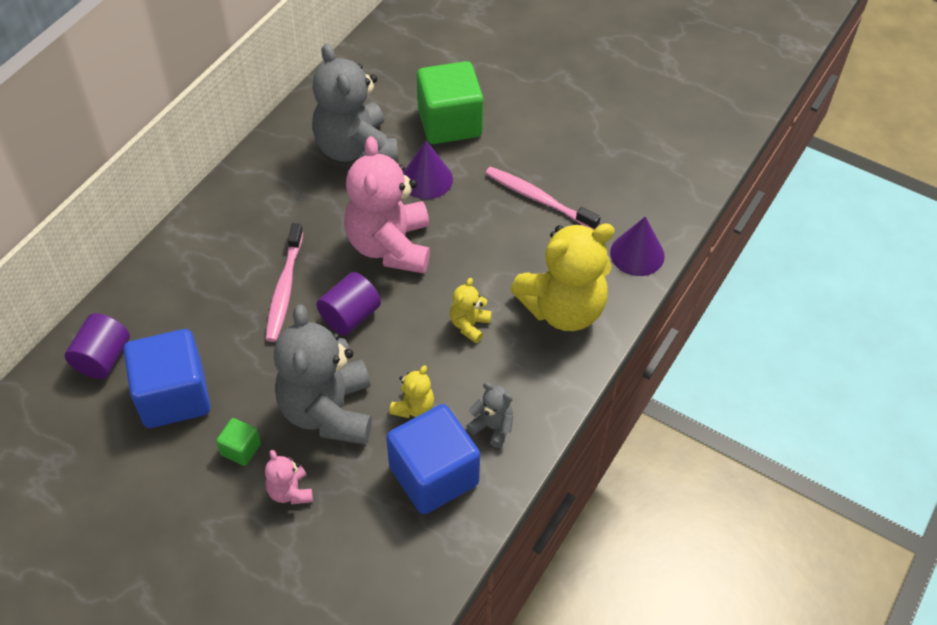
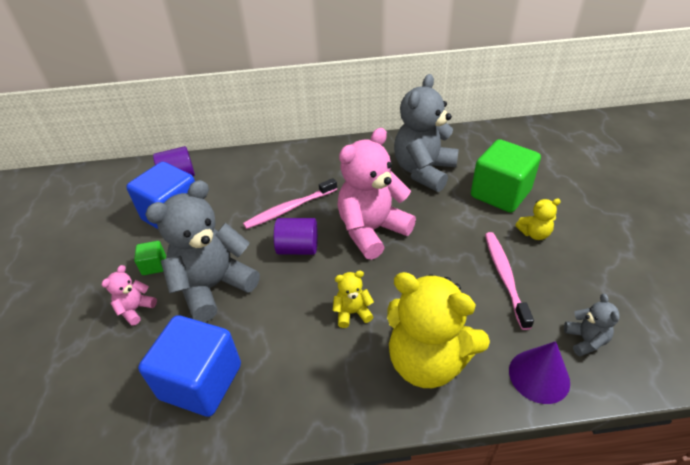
camera: 55 degrees right, 10 degrees down
(413, 407) = (253, 328): yellow teddy bear -> yellow teddy bear (534, 234)
(427, 179) = (443, 213): purple cone -> none
(492, 427) = (274, 390): grey teddy bear -> grey teddy bear (585, 340)

